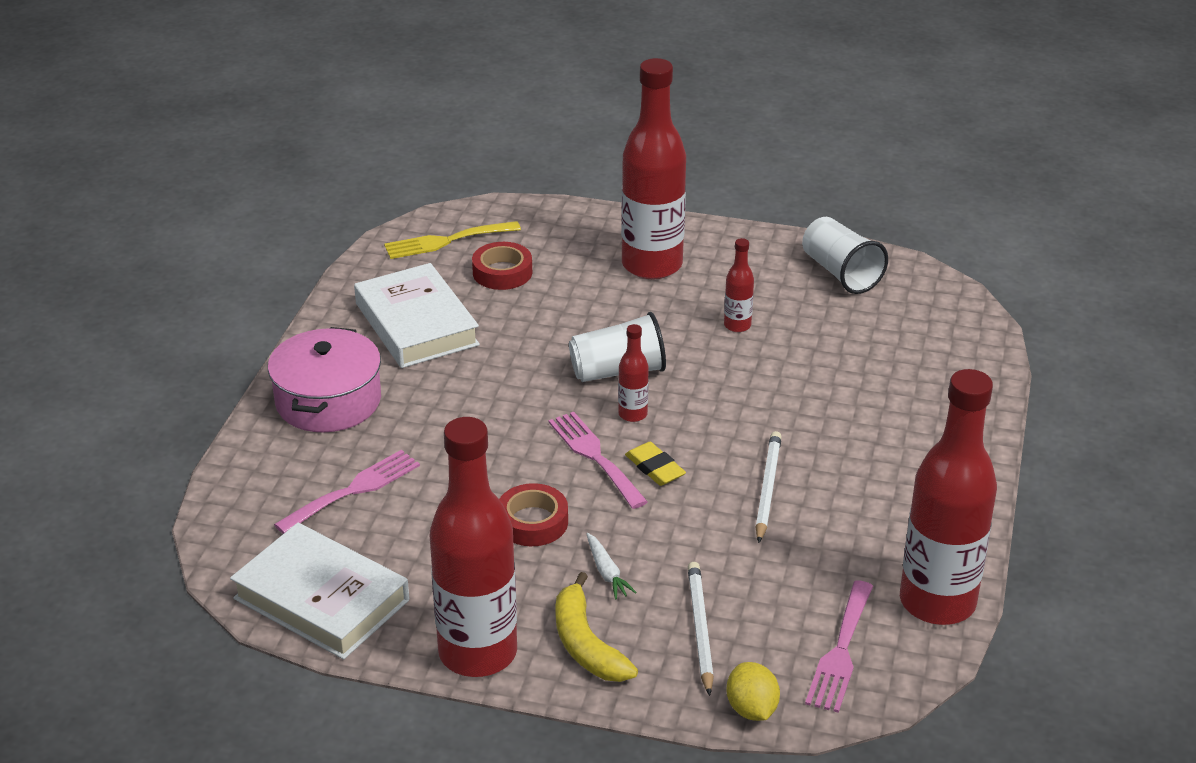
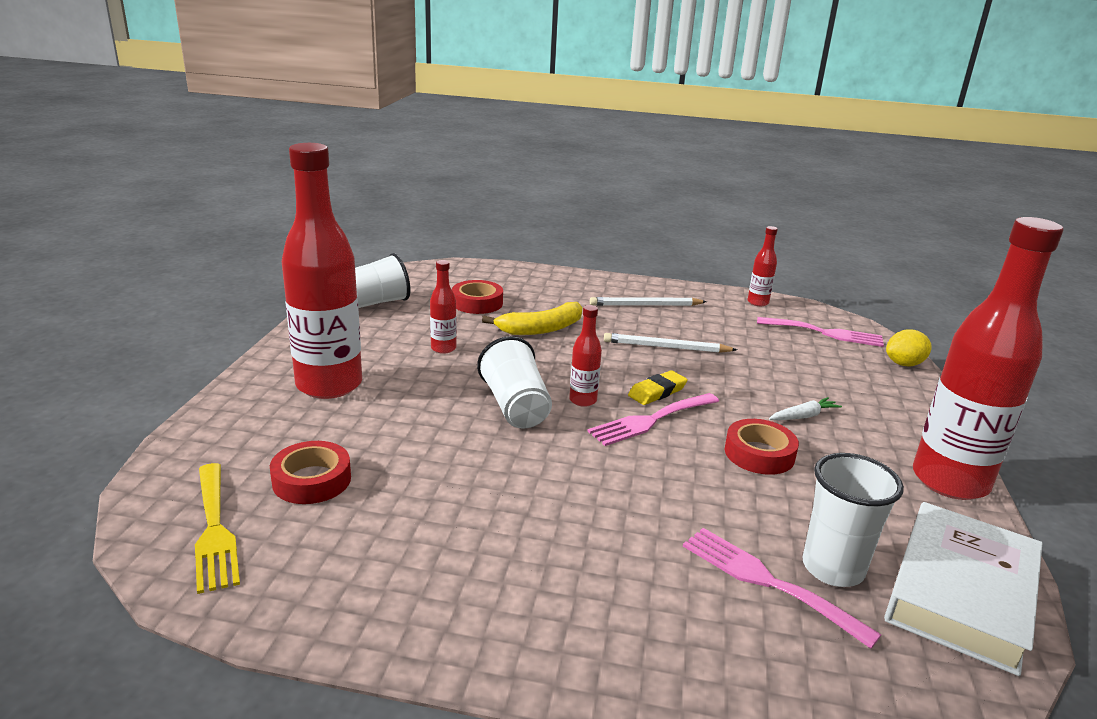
camera: 95 degrees left, 10 degrees down
(328, 401) = (595, 622): pink pot -> none
(362, 531) = (832, 568): none -> white cup
(417, 324) = (416, 547): white book -> none
(586, 644) = (894, 426): yellow banana -> yellow banana (541, 329)
(699, 629) = (840, 379): white pencil -> white pencil (645, 305)
(865, 346) = (477, 303): none -> red tape
(937, 602) = (758, 302): red bottle -> red bottle, size x0.43

